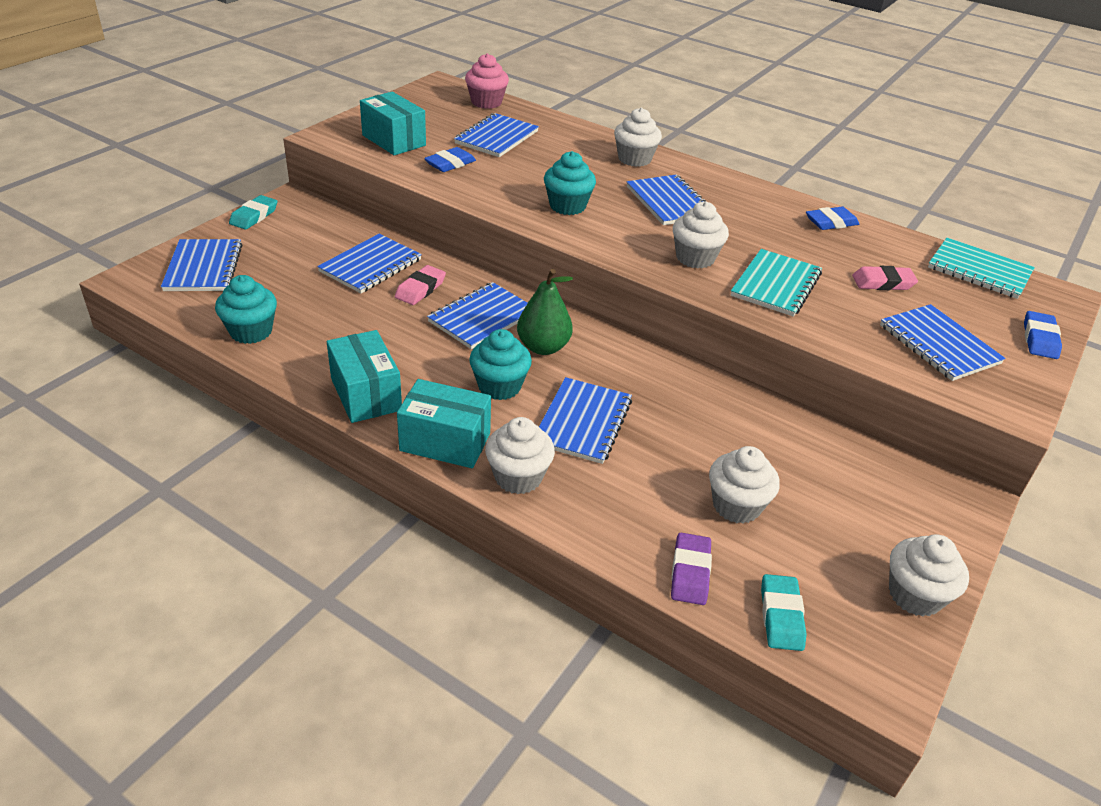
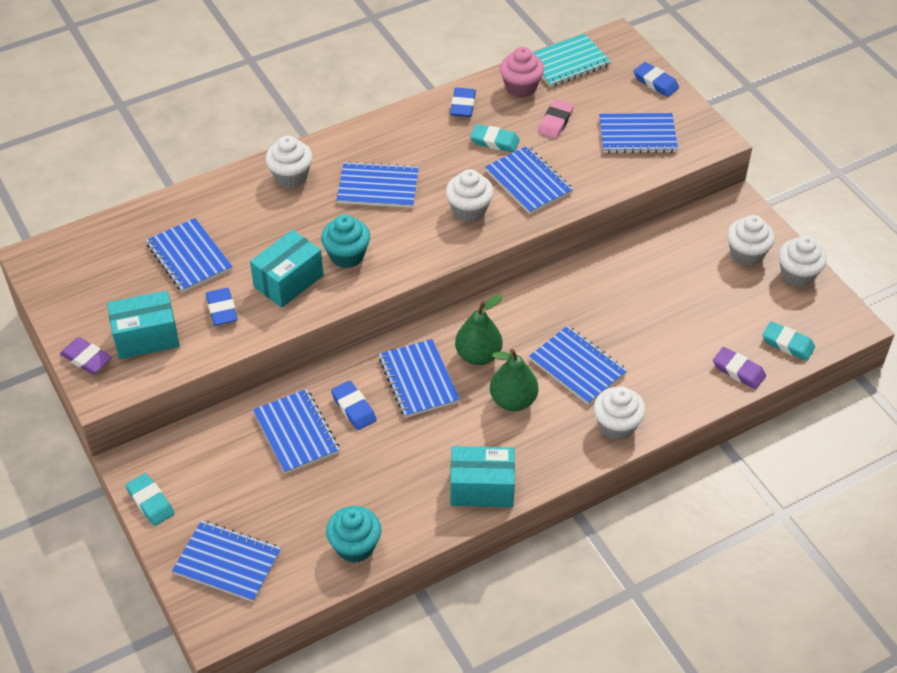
camera: 60 degrees left, 10 degrees up
(353, 123) = (86, 358): none -> purple eraser
(420, 289) = (354, 408): pink eraser -> blue eraser
(445, 442) = (561, 455): turquoise box -> turquoise box (288, 281)
(486, 102) = (106, 237): pink cupcake -> pink cupcake (521, 87)
(499, 386) = (513, 400): turquoise cupcake -> green pear
(736, 505) = (694, 321): white cupcake -> white cupcake (746, 254)
(775, 285) = (528, 182): turquoise notebook -> blue notebook
(806, 251) = (494, 141): none -> turquoise eraser

